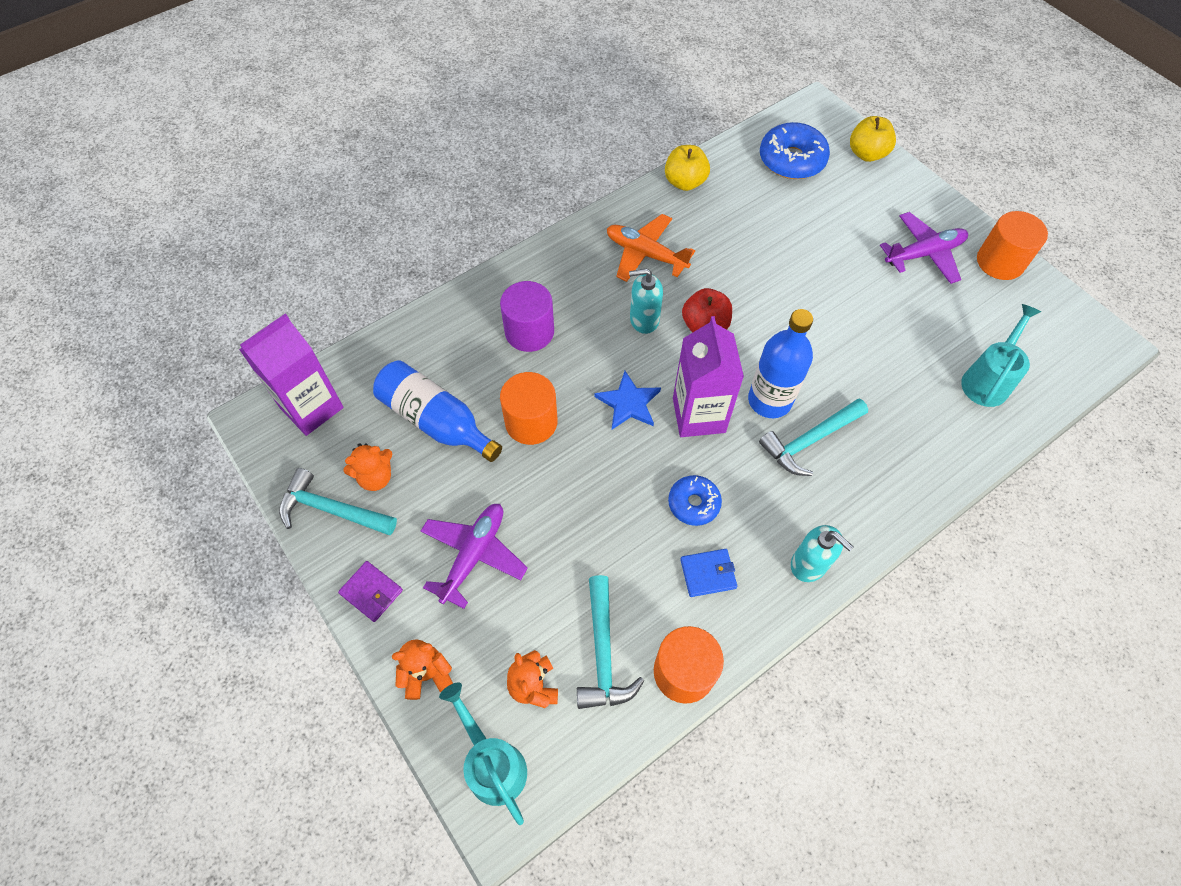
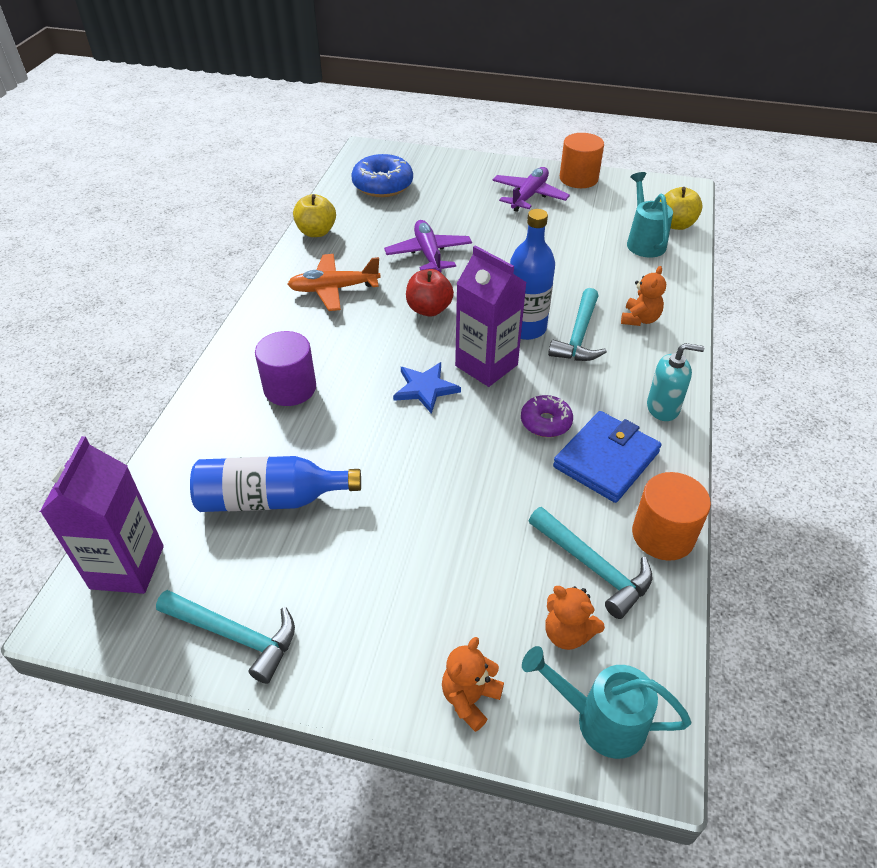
camera: 40 degrees left, 15 degrees down
(331, 509) = (235, 636): turquoise hammer -> turquoise hammer turned 135 degrees counterclockwise
(371, 592) = (348, 673): purple wallet -> none
(375, 477) = (255, 579): orange teddy bear -> orange teddy bear (640, 319)
(474, 555) = (412, 575): purple plane -> purple plane (428, 254)
(531, 422) = (359, 448): orange cylinder -> none
(644, 319) = (378, 330): turquoise soap dispenser -> none
(693, 503) = (545, 422): blue donut -> purple donut
(708, 573) = (606, 459): blue wallet -> blue wallet, size x1.81
(867, 154) = (430, 160): yellow apple -> yellow apple (676, 224)

